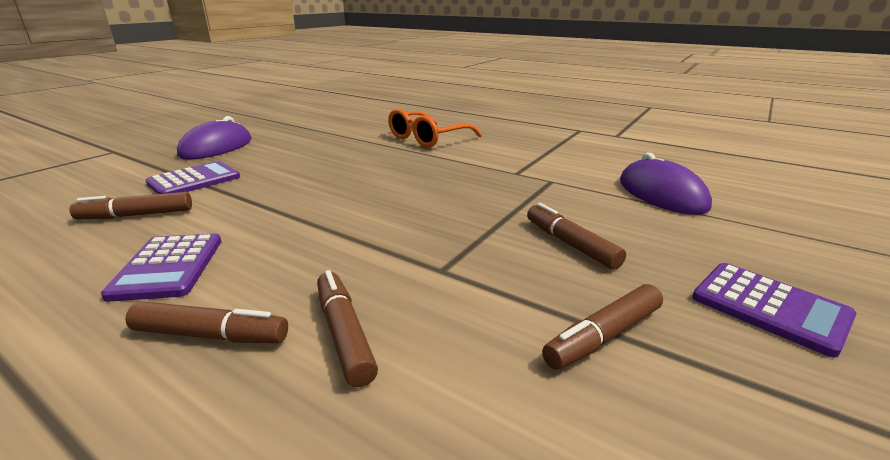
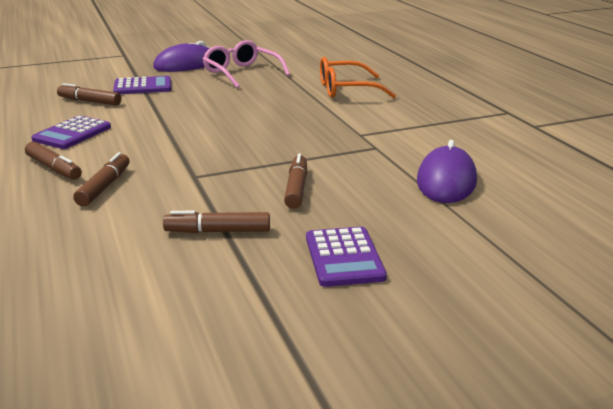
camera: 35 degrees right, 0 degrees up
(297, 144) = (241, 73): none -> pink glasses

